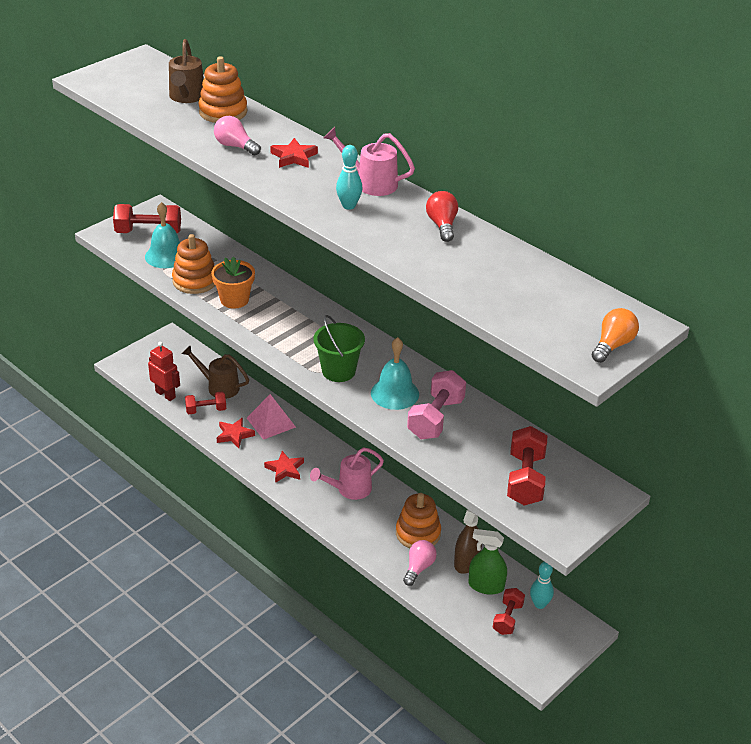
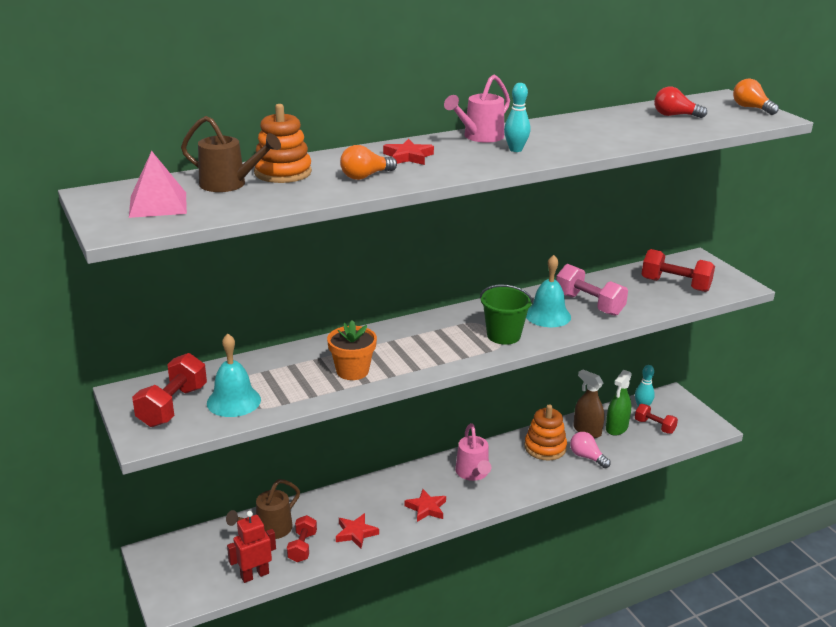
camera: 70 degrees left, 10 degrees down
(195, 281) = (299, 390): orange stacking toy -> none
(235, 146) = (365, 176): pink light bulb -> orange light bulb
(271, 422) = (350, 503): pink pyramid -> pink pyramid (158, 204)
(442, 225) = (566, 126): red light bulb -> red light bulb (675, 115)

